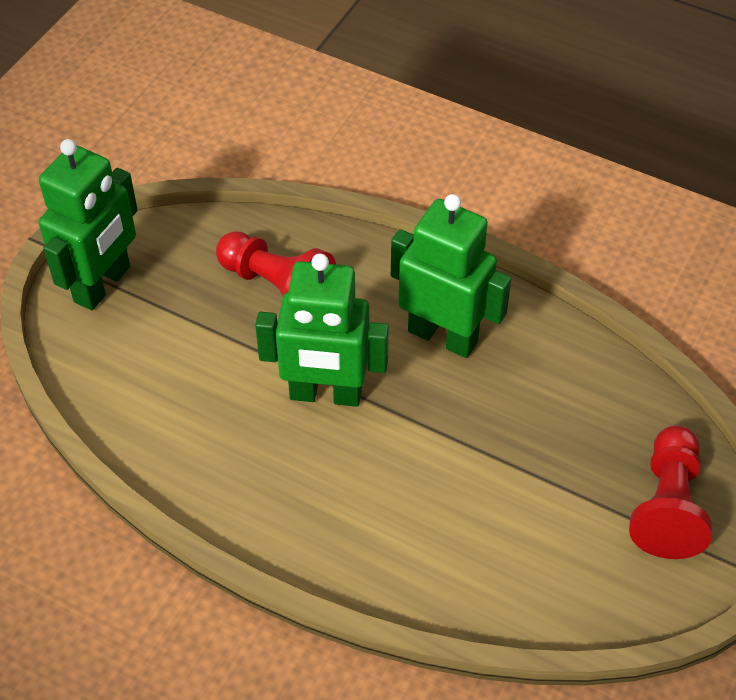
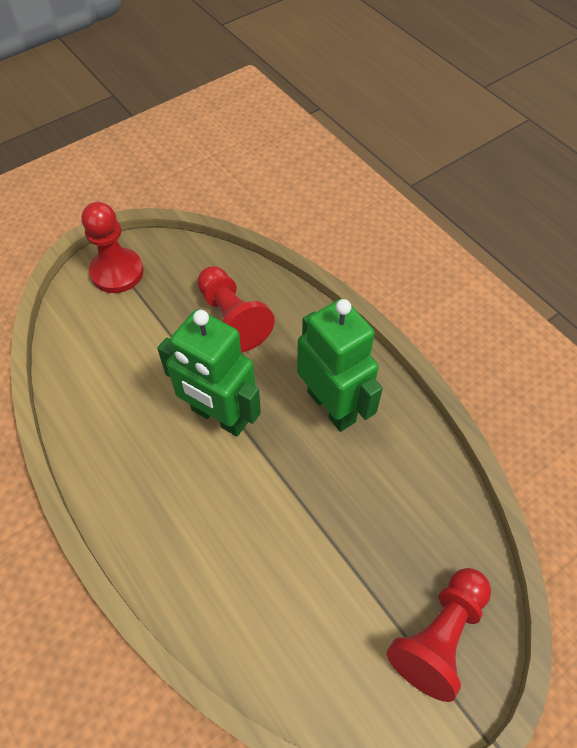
camera: 25 degrees right, 5 degrees up
(103, 284) = (117, 272): green robot -> red pawn

